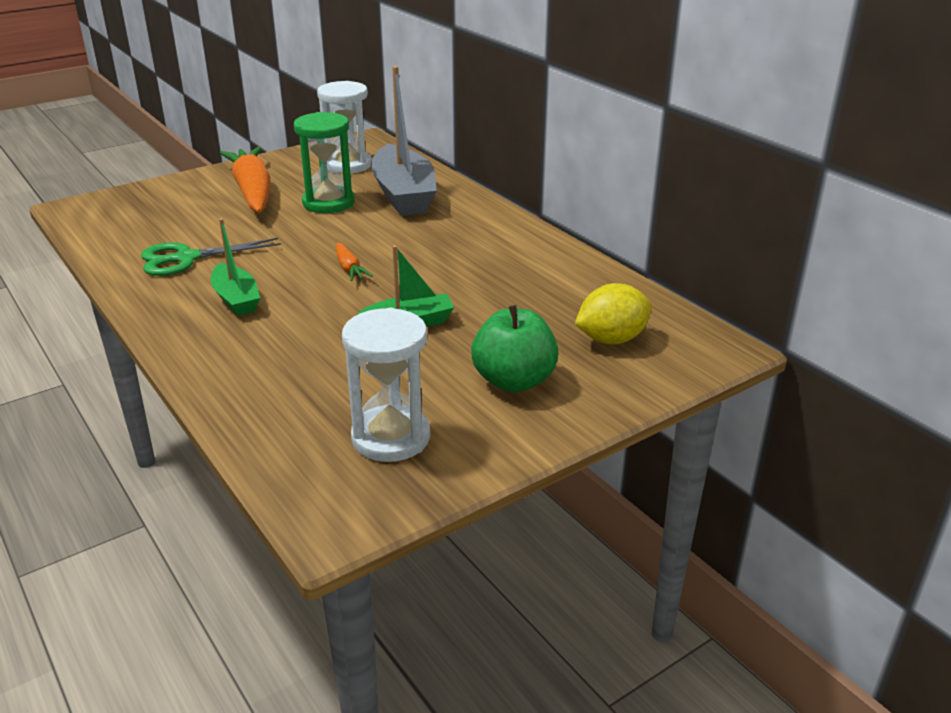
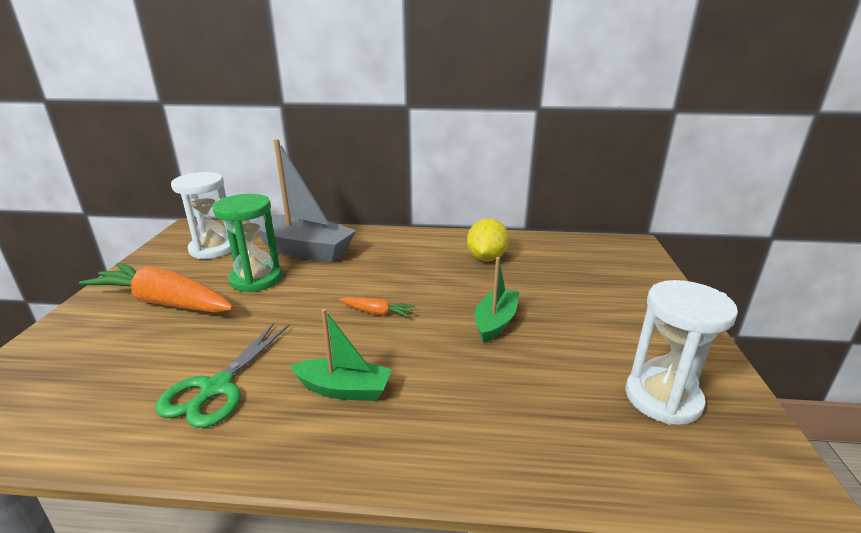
camera: 50 degrees left, 5 degrees down
(514, 381) = (618, 316): green apple -> none
(611, 339) = (594, 266): yellow lemon -> yellow lemon (486, 258)

